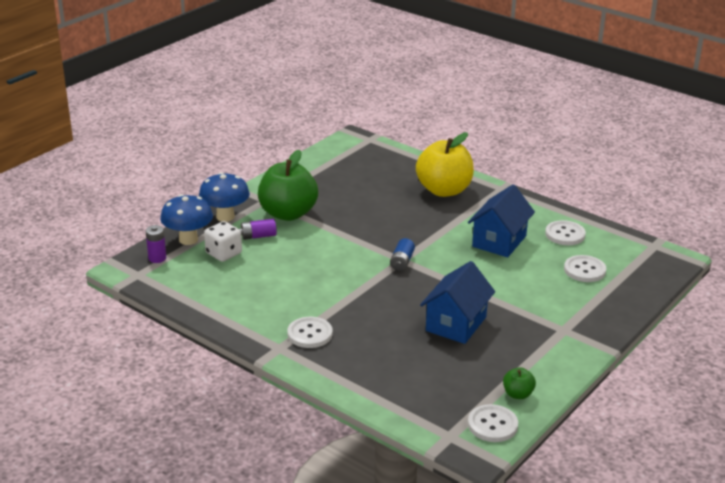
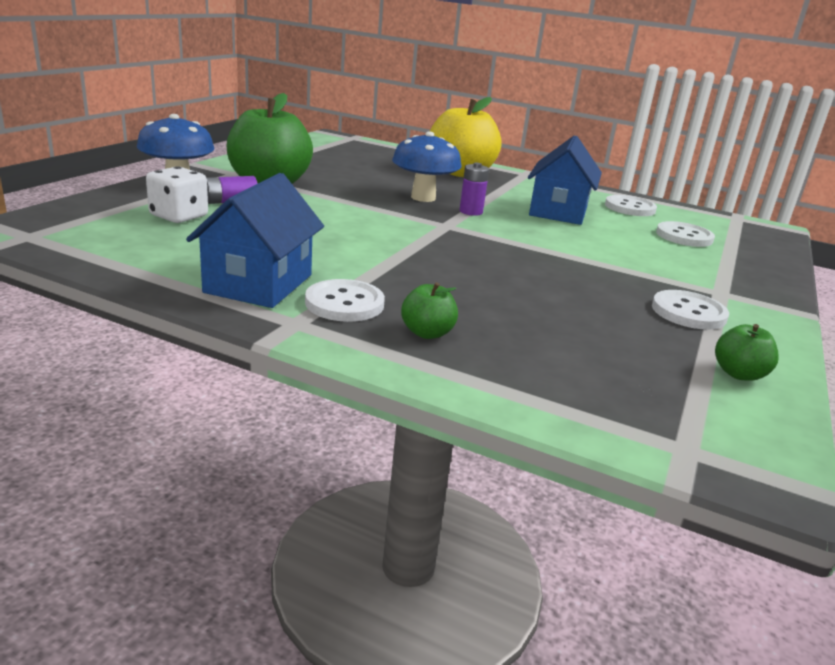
camera: 15 degrees left, 5 degrees down
(157, 258) = (66, 219): purple battery -> purple battery (471, 212)
(188, 240) = (121, 203): blue mushroom -> blue mushroom (423, 198)
(349, 358) = (427, 333): none -> green apple
(402, 262) = (447, 227): blue battery -> none
(456, 324) = (568, 288): blue house -> blue house (259, 284)
(492, 425) = (744, 424): white button -> white button (688, 312)

